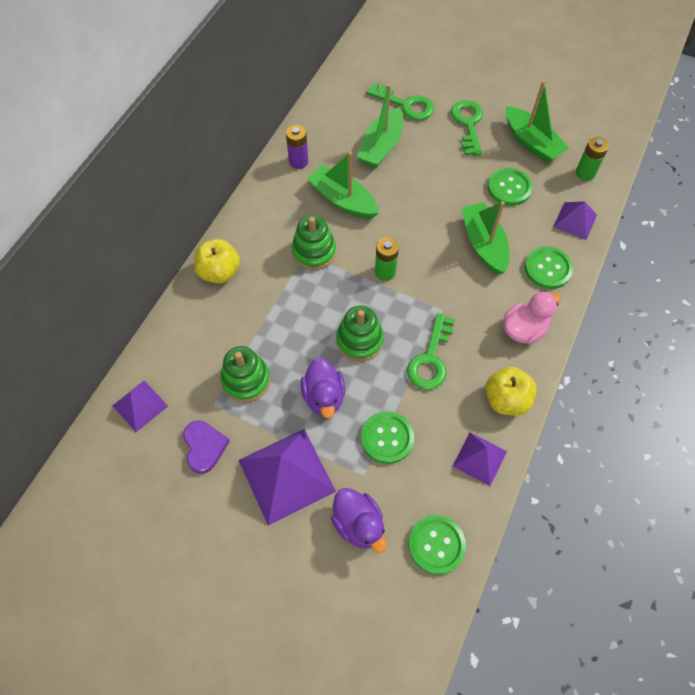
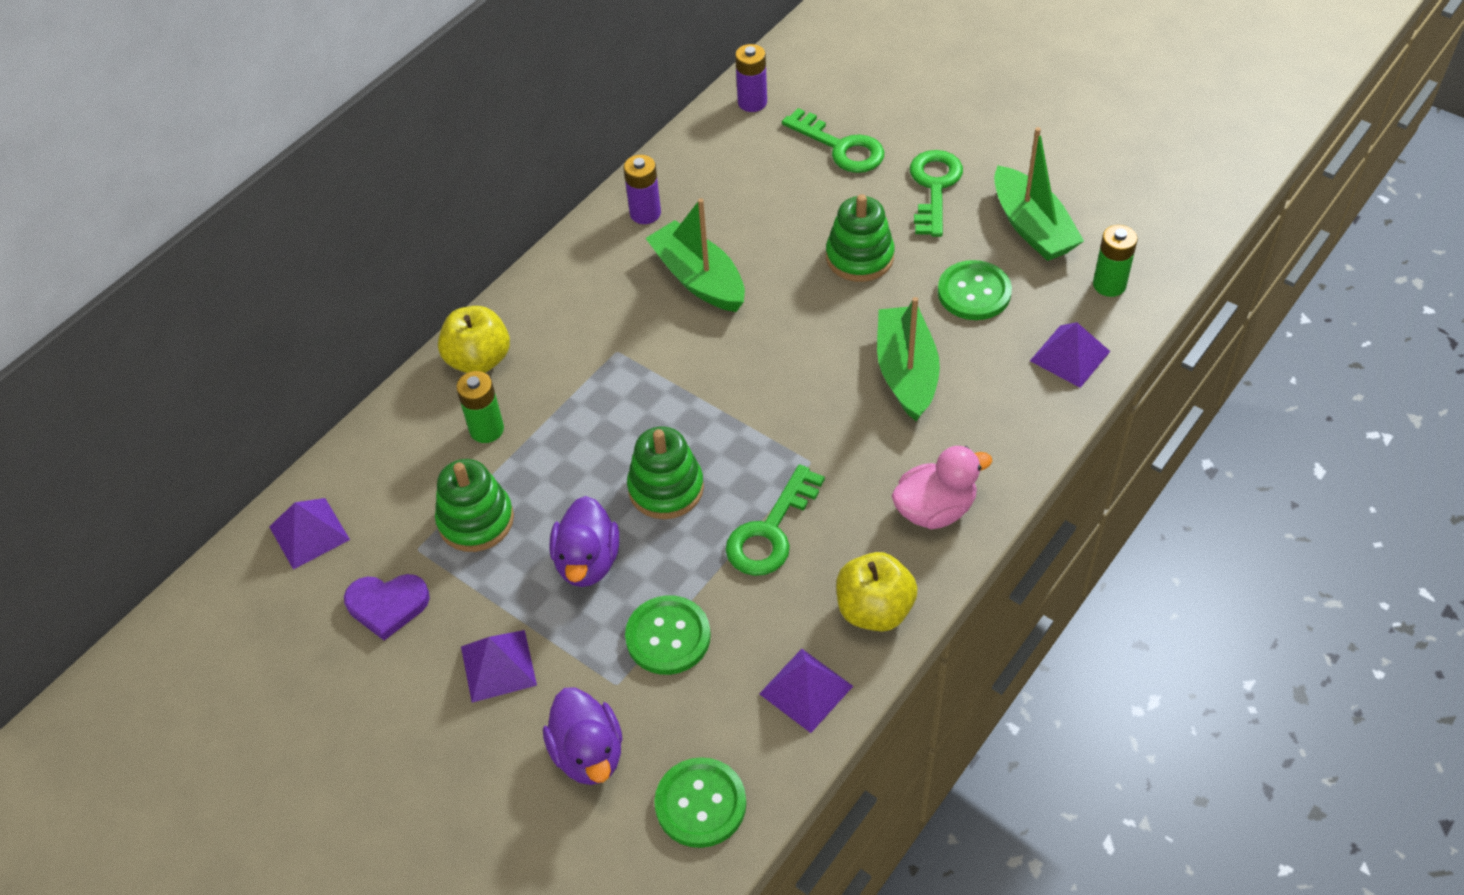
camera: 15 degrees right, 10 degrees down
(204, 447) = (387, 605): purple heart -> purple heart turned 90 degrees clockwise
(286, 475) = (498, 665): purple pyramid -> purple pyramid, size x0.57
(314, 252) = (631, 349): green stacking toy -> green stacking toy (859, 257)
(345, 82) = (752, 102): none -> purple battery
(381, 146) = (783, 206): green boat -> none
(385, 272) = (735, 393): green battery -> green battery (486, 429)
(548, 269) = (1002, 423): green button -> none

